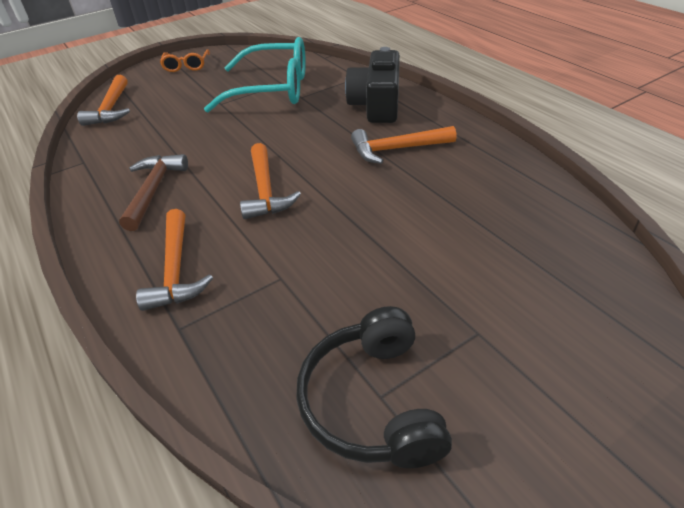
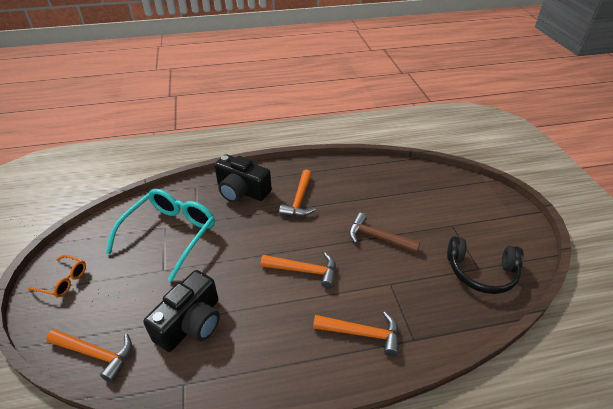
camera: 70 degrees left, 0 degrees up
(153, 190) = (264, 335): brown hammer -> brown hammer (377, 238)
(157, 141) = (191, 323): none -> black camera

